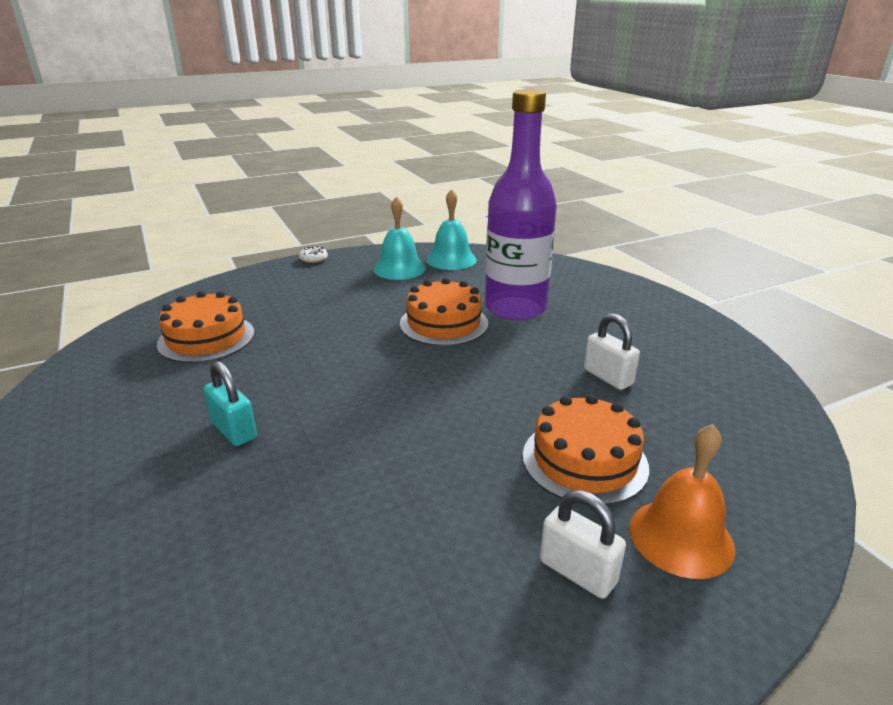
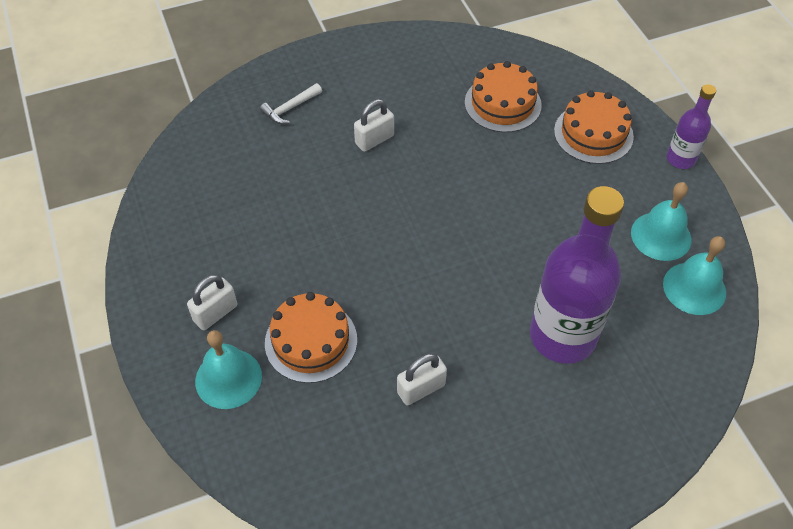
camera: 95 degrees right, 25 degrees up
(123, 531) = (290, 108): none -> white hammer
(234, 430) = (374, 140): turquoise padlock -> white padlock
(314, 259) = (680, 159): white donut -> purple bottle
(443, 323) = (527, 269): orange cake -> orange cake (593, 133)
(681, 537) = (228, 378): orange bell -> turquoise bell

